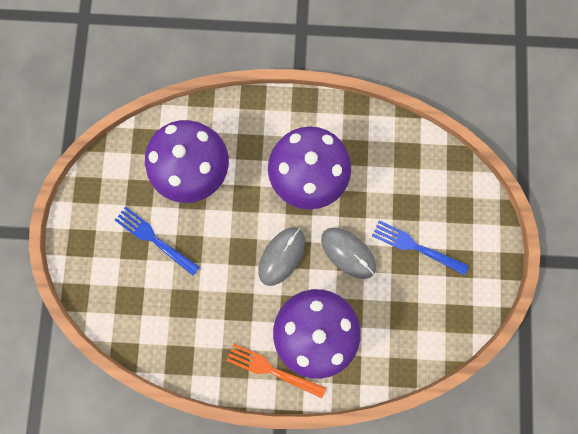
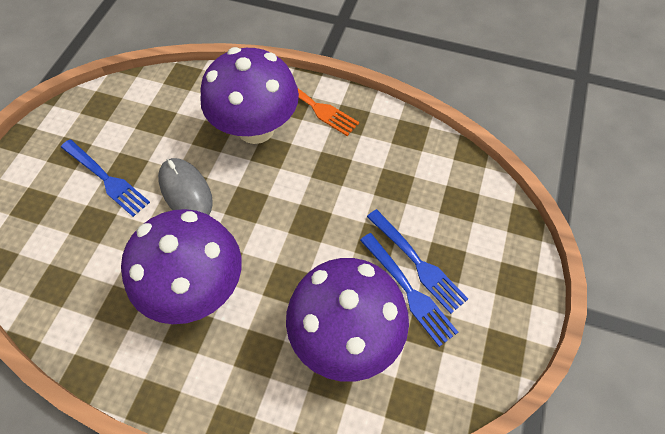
camera: 165 degrees left, 20 degrees down
(157, 215) = (409, 291): none -> blue fork
(281, 256) = (264, 206): grey mouse -> none

